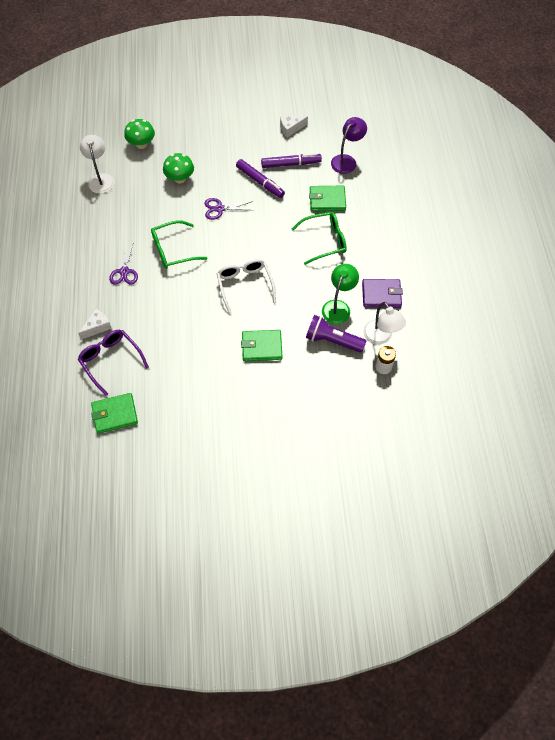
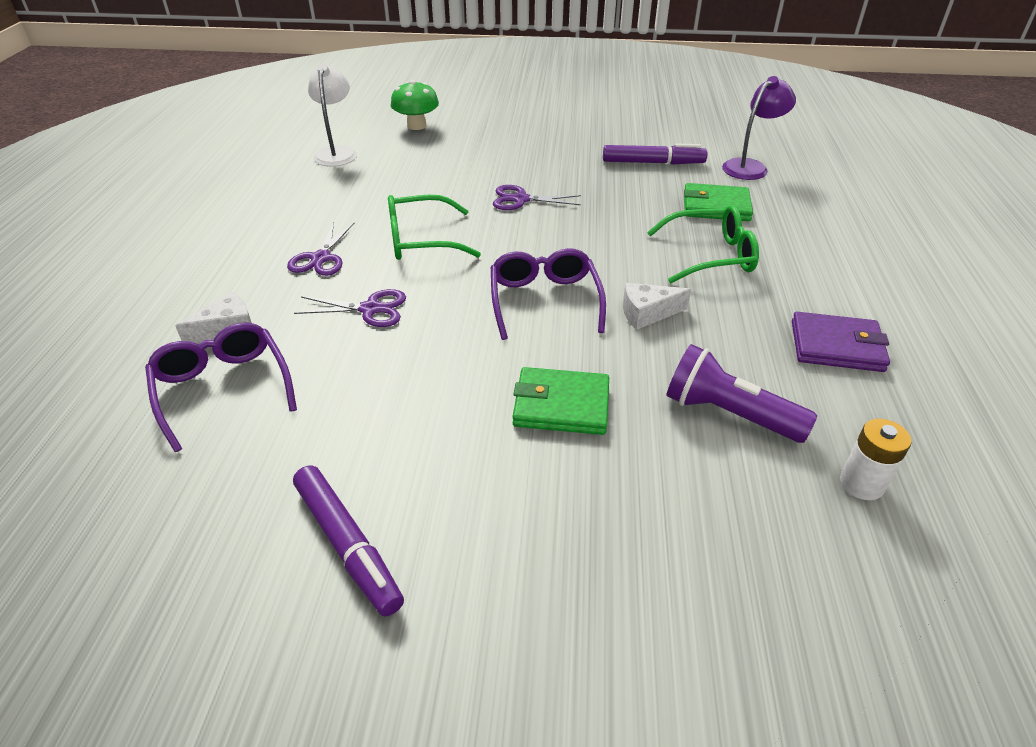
camera: 10 degrees right, 20 degrees down
(115, 414) = (174, 495): green wallet -> none
(161, 303) = (370, 309): none -> purple scissors
(180, 178) = (463, 162): green mushroom -> none
(245, 285) = (544, 301): white glasses -> purple glasses
(260, 182) = (597, 177): purple marker -> purple marker (348, 545)
(291, 129) = (656, 129): white cheese -> white cheese (647, 313)
(338, 307) = (740, 355): green lamp -> none
(381, 337) = (846, 422): white lamp -> none

